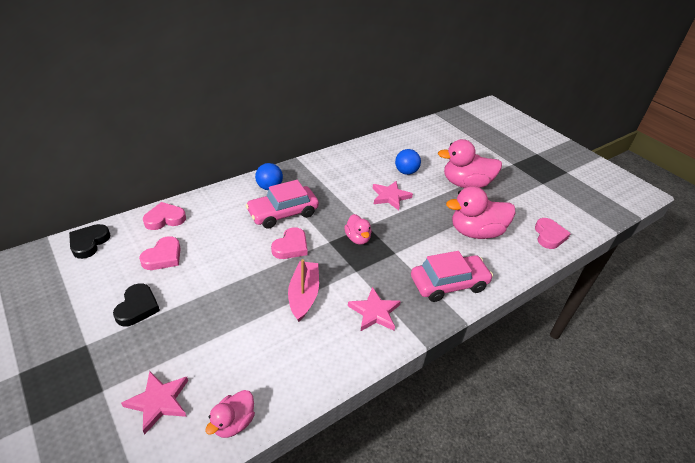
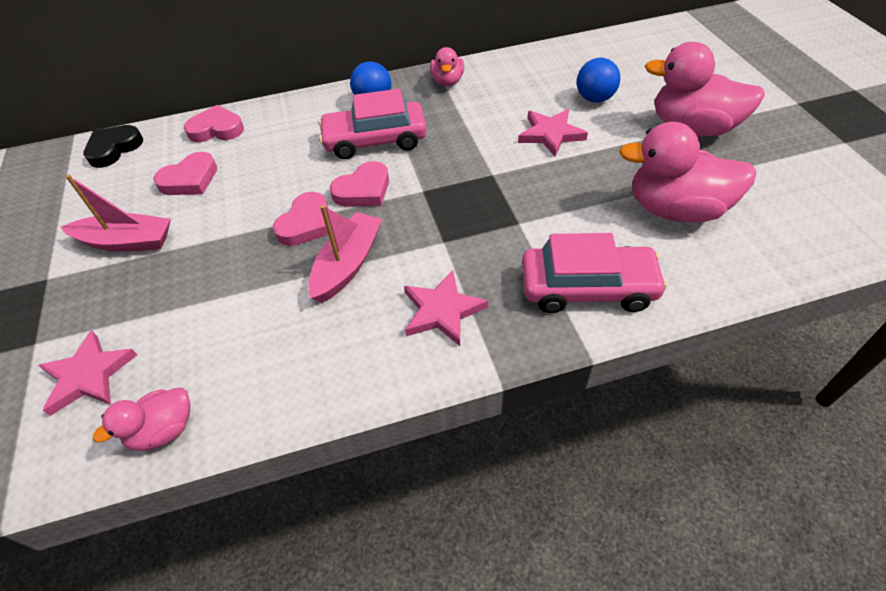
camera: 25 degrees right, 10 degrees up
(137, 307) = (127, 242): black heart -> pink boat
(357, 238) = (468, 192): pink duck -> pink duck (447, 81)
(549, 236) = (818, 236): pink heart -> pink heart (306, 224)

